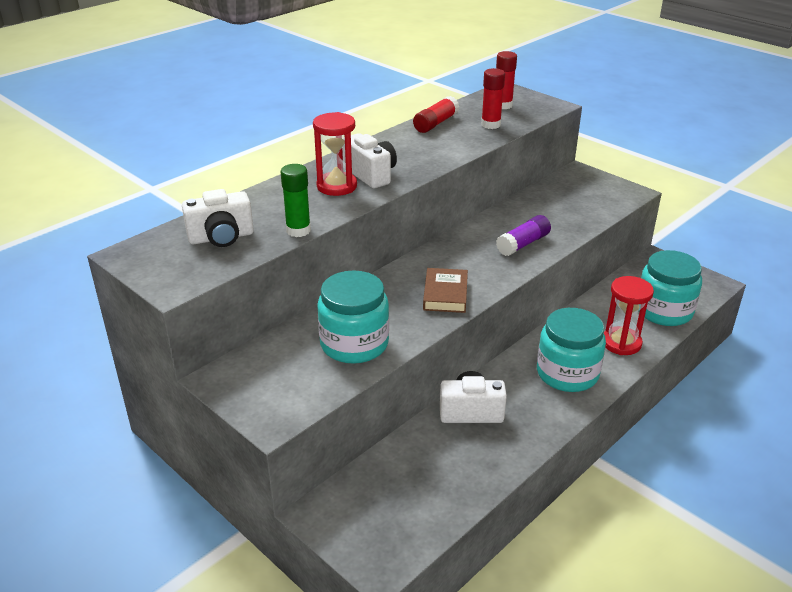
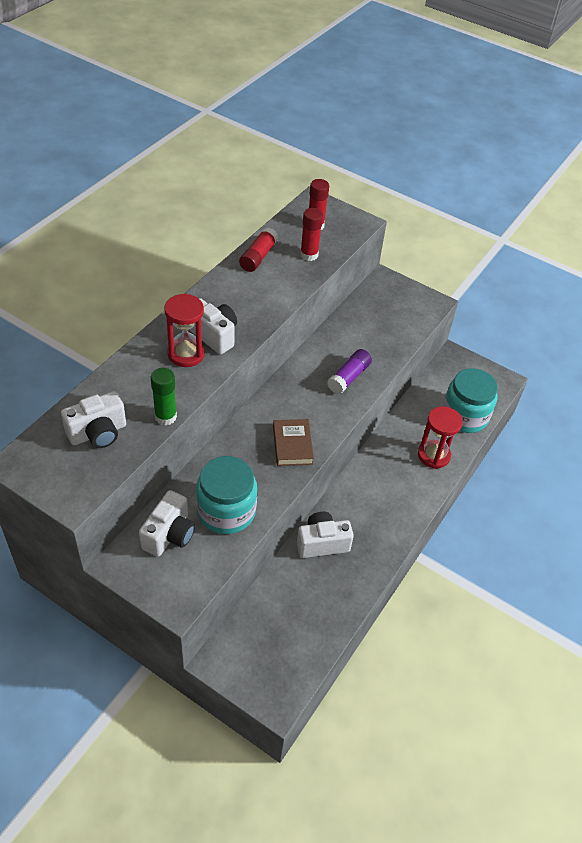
camera: 15 degrees left, 15 degrees up
(283, 358) = (169, 535): none -> white camera
(567, 373) = (394, 493): turquoise jar -> none

